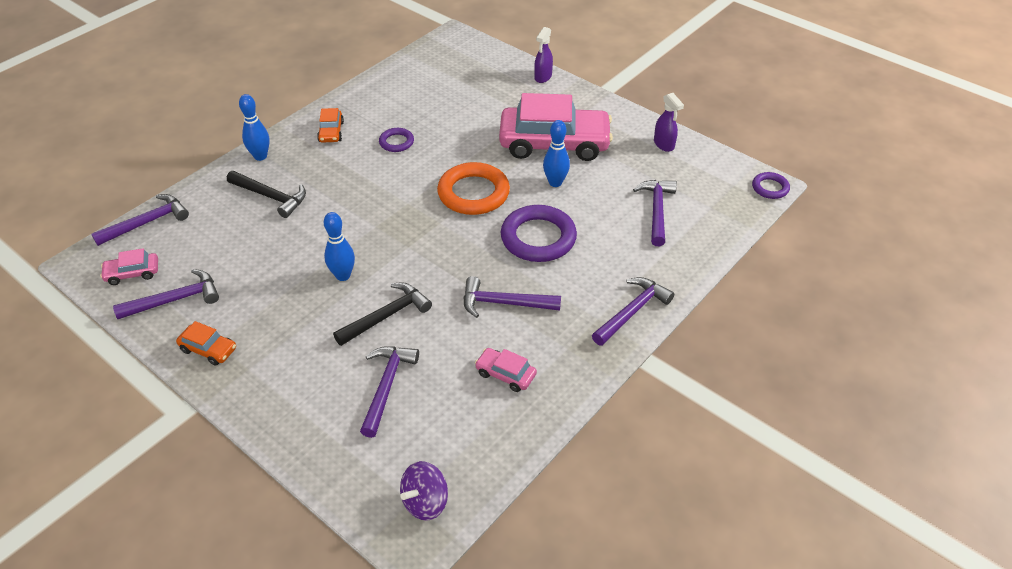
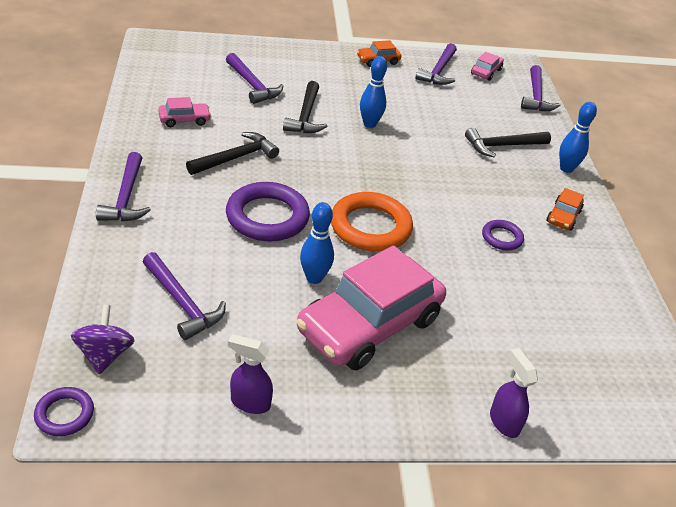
camera: 130 degrees right, 5 degrees down
(331, 132) = (563, 216): orange car -> orange car turned 105 degrees counterclockwise
(425, 502) = (164, 54): purple spinning top -> purple spinning top (105, 354)
(504, 303) = (236, 158): purple hammer -> black hammer

